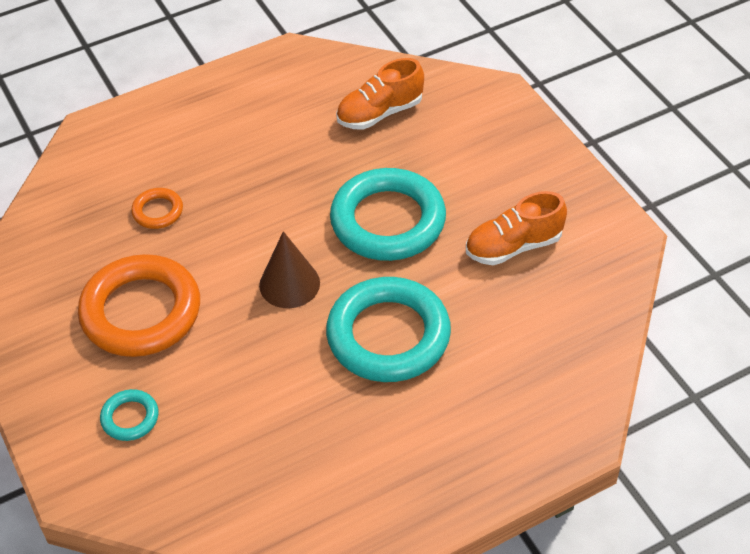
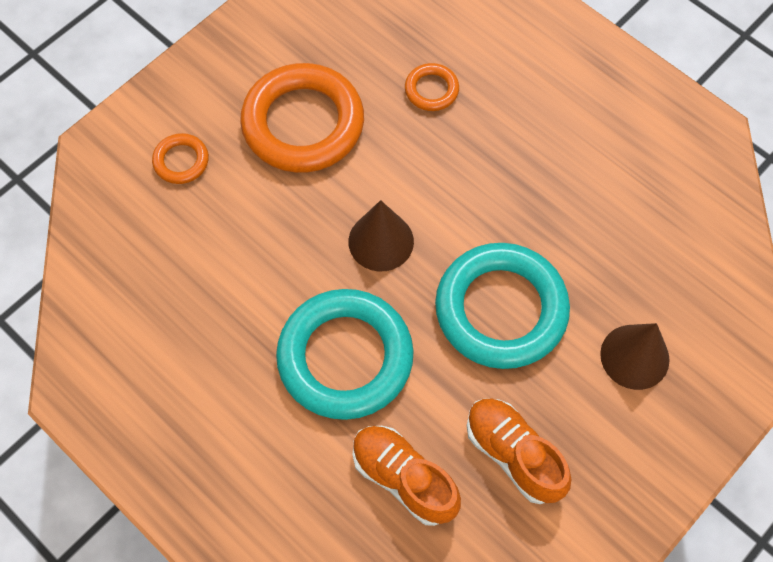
camera: 70 degrees right, 15 degrees up
(130, 418) = (181, 161): turquoise ring -> orange ring
(380, 113) = (659, 252): orange shoe -> orange shoe (404, 478)
(460, 153) = (634, 356): none -> brown cone

